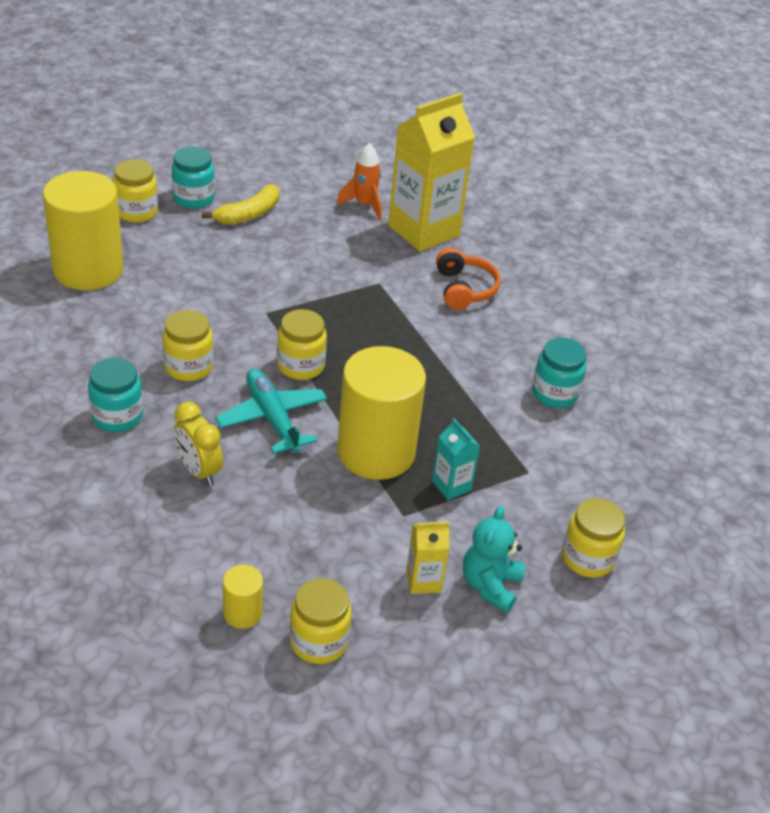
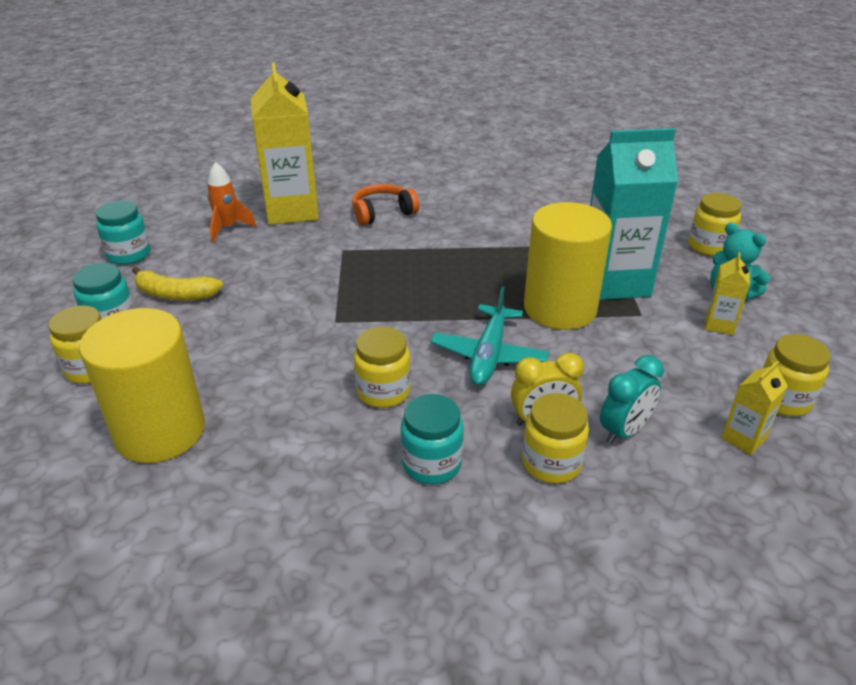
camera: 60 degrees left, 5 degrees down
(212, 526) = (624, 431): none -> turquoise clock
(242, 613) = (743, 438): yellow cylinder -> yellow carton
(248, 214) = (175, 294): yellow banana -> yellow banana turned 120 degrees clockwise
(272, 418) = (489, 355): turquoise plane -> turquoise plane turned 75 degrees counterclockwise
(300, 366) = (426, 320): yellow jar -> yellow jar (551, 463)
(451, 486) = (615, 282): turquoise carton -> turquoise carton, size x2.23
(464, 289) = (382, 213): orange headphones -> orange headphones turned 45 degrees counterclockwise
(554, 393) = (530, 210): turquoise jar -> turquoise jar (129, 255)

